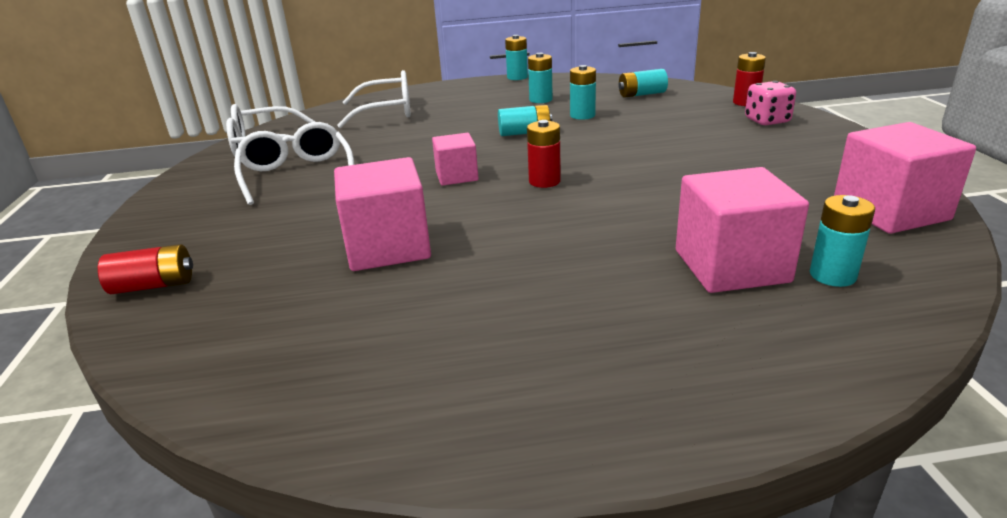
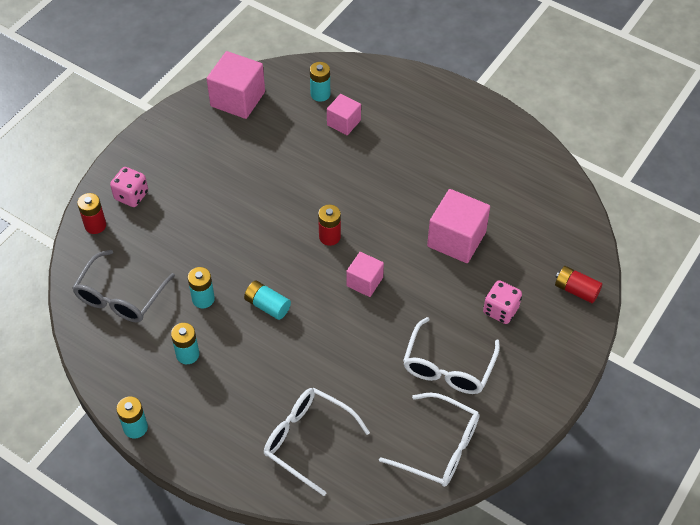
camera: 140 degrees left, 25 degrees up
(265, 225) = (500, 310): none -> pink dice
(642, 94) = (120, 297): turquoise battery -> grey glasses
(731, 266) = (343, 123): pink cube -> pink cube, size x0.60

